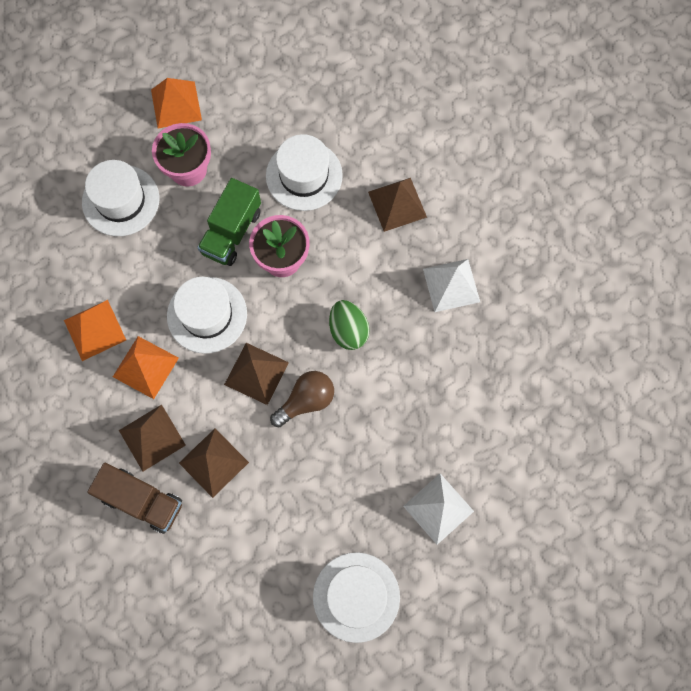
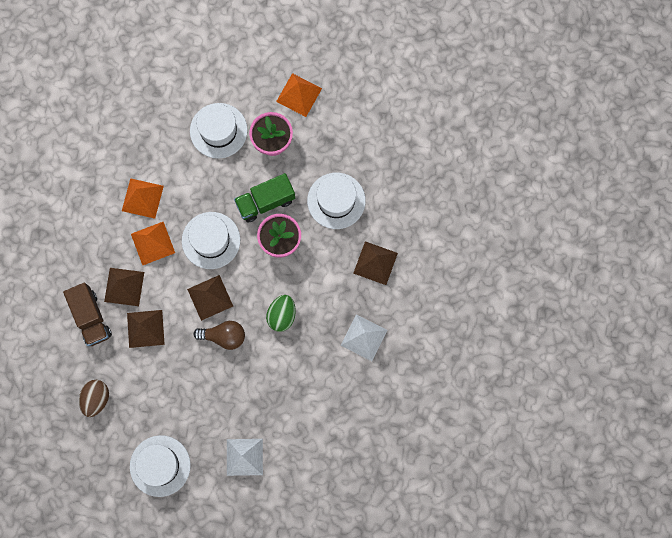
camera: 40 degrees right, 5 degrees up
(222, 584) = (96, 399): none -> brown egg

